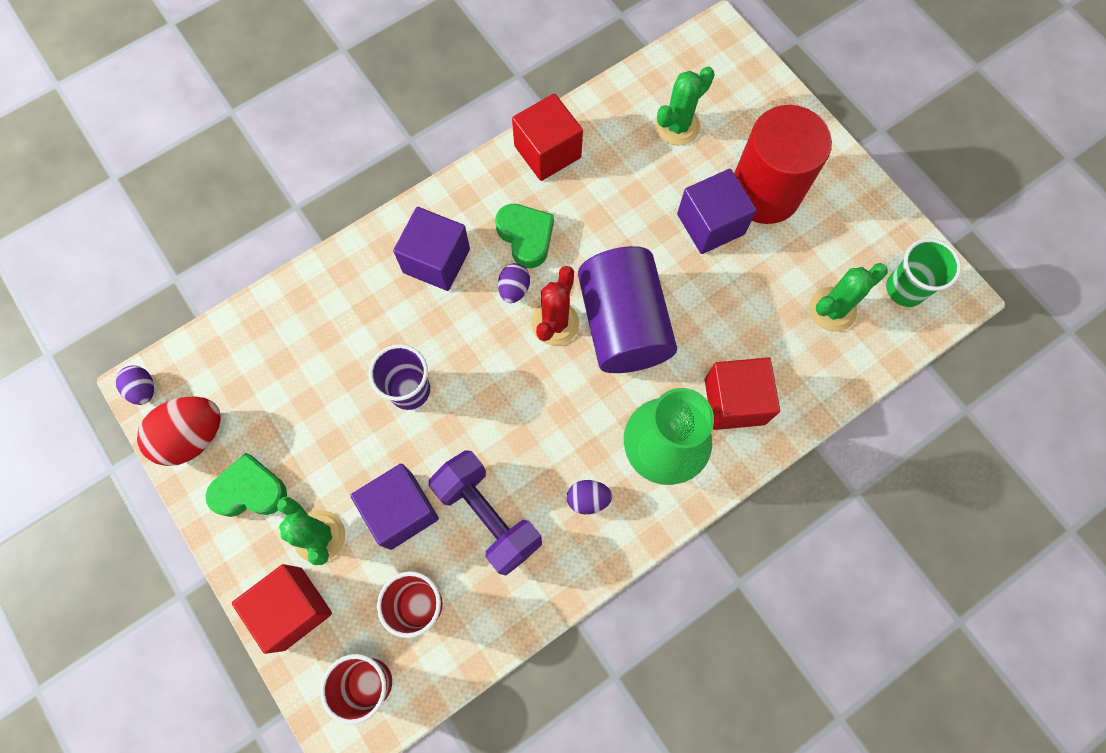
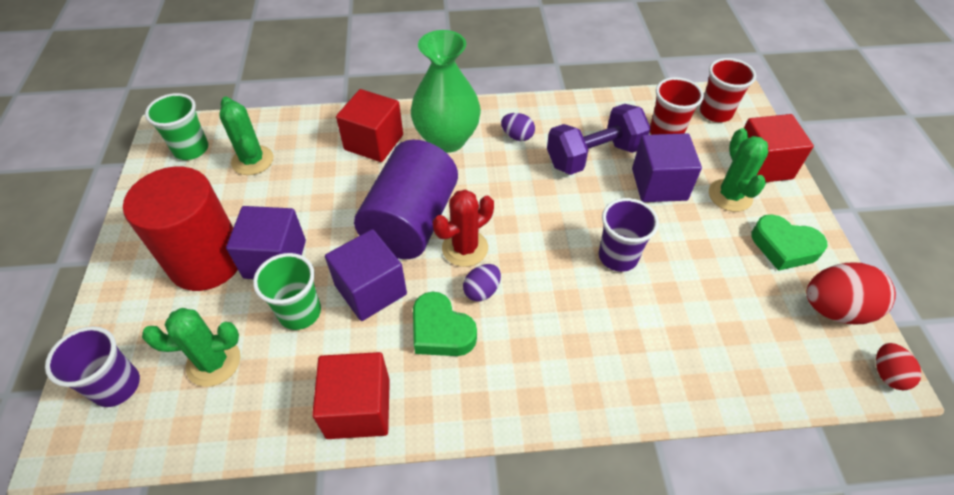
camera: 150 degrees left, 20 degrees down
(143, 389) = (887, 374): purple egg -> red egg
(436, 260) = (540, 352): purple cube -> purple cube (370, 290)
(488, 516) = (594, 156): purple dumbbell -> purple dumbbell turned 75 degrees clockwise
(526, 237) = (441, 331): green heart -> green heart turned 45 degrees counterclockwise
(648, 193) = (300, 312): none -> green cup
(727, 79) = (117, 386): none -> purple cup
(832, 309) = (252, 160): green cactus -> green cactus turned 60 degrees clockwise

